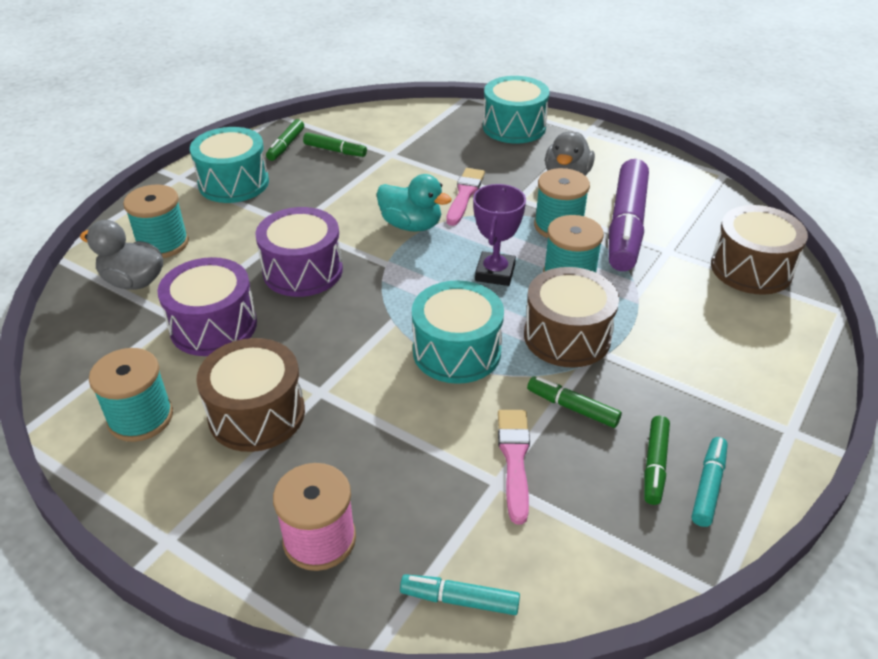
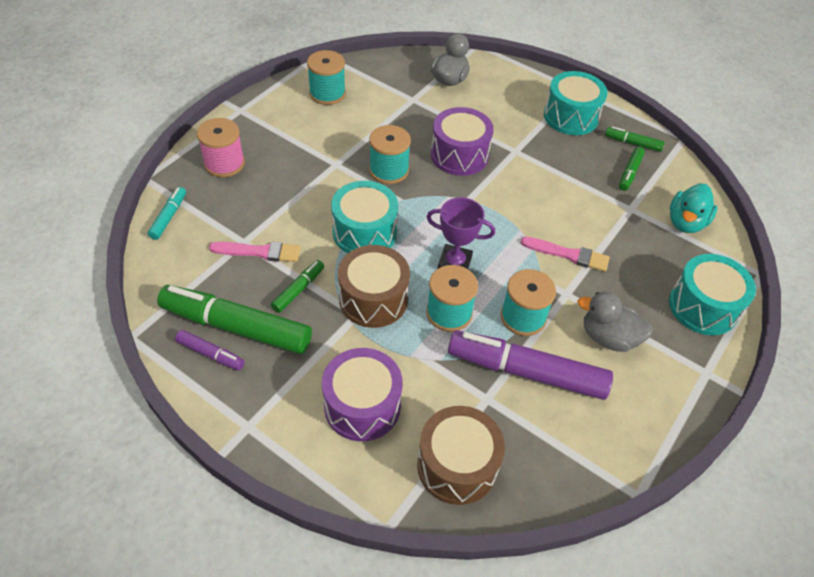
camera: 90 degrees right, 10 degrees up
(163, 243) = (491, 88): turquoise spool -> turquoise spool (389, 170)
(213, 326) = (403, 116): purple drum -> purple drum (362, 406)
(257, 414) = (321, 137): brown drum -> none
(411, 225) = (519, 216): turquoise duck -> turquoise duck (686, 222)
(655, 465) = (236, 327): green marker -> green marker, size x2.14
(708, 486) = (211, 354): turquoise marker -> purple marker

